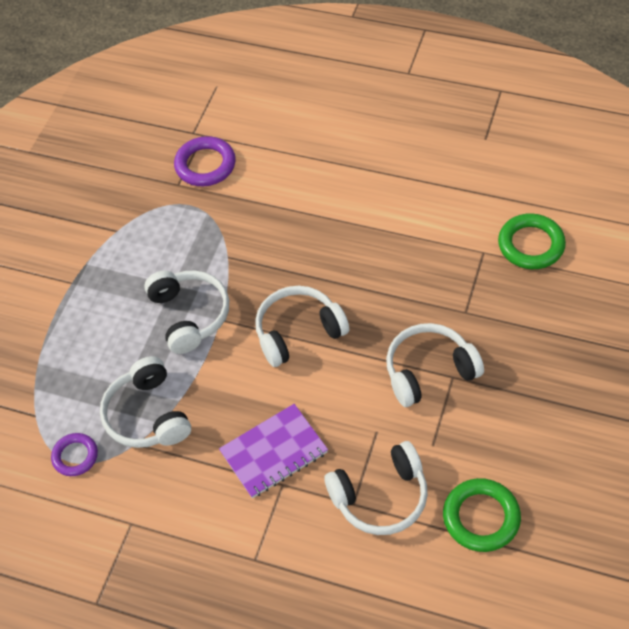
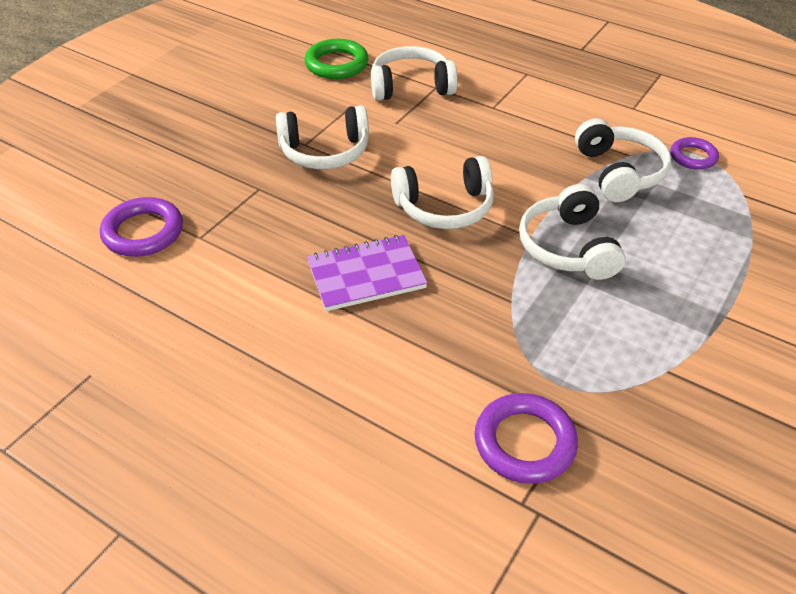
camera: 170 degrees left, 10 degrees down
(274, 452) = (496, 126): purple notebook -> purple notebook (366, 275)
(531, 245) = (143, 232): green ring -> purple ring

